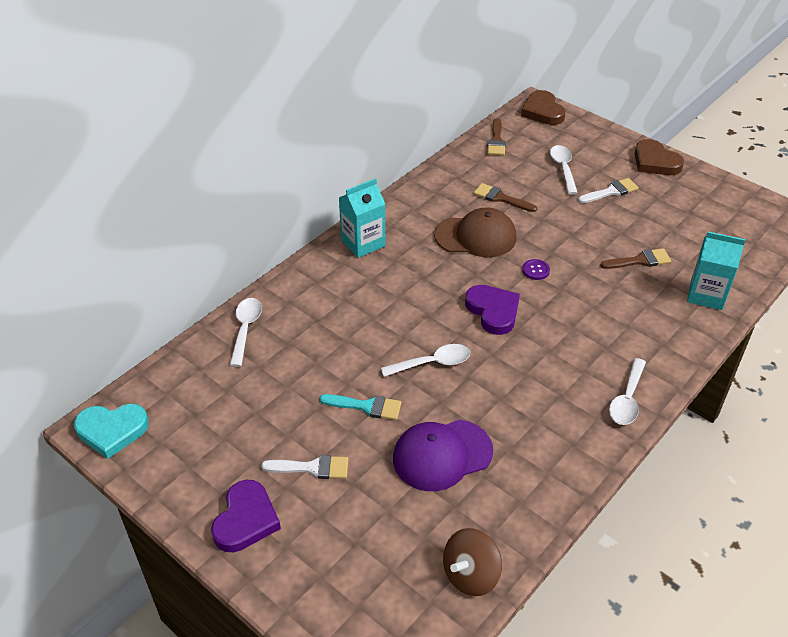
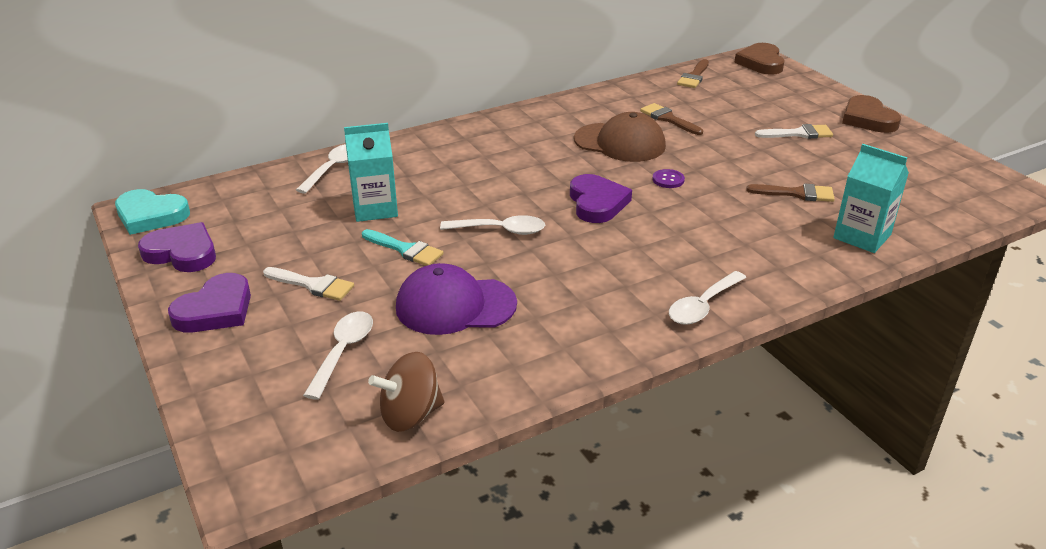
camera: 20 degrees right, 10 degrees down
(172, 466) = (182, 253): none -> purple heart
(363, 243) = (497, 128): turquoise carton -> turquoise carton (375, 209)
(563, 168) = (754, 107): white spoon -> white spoon (343, 351)

